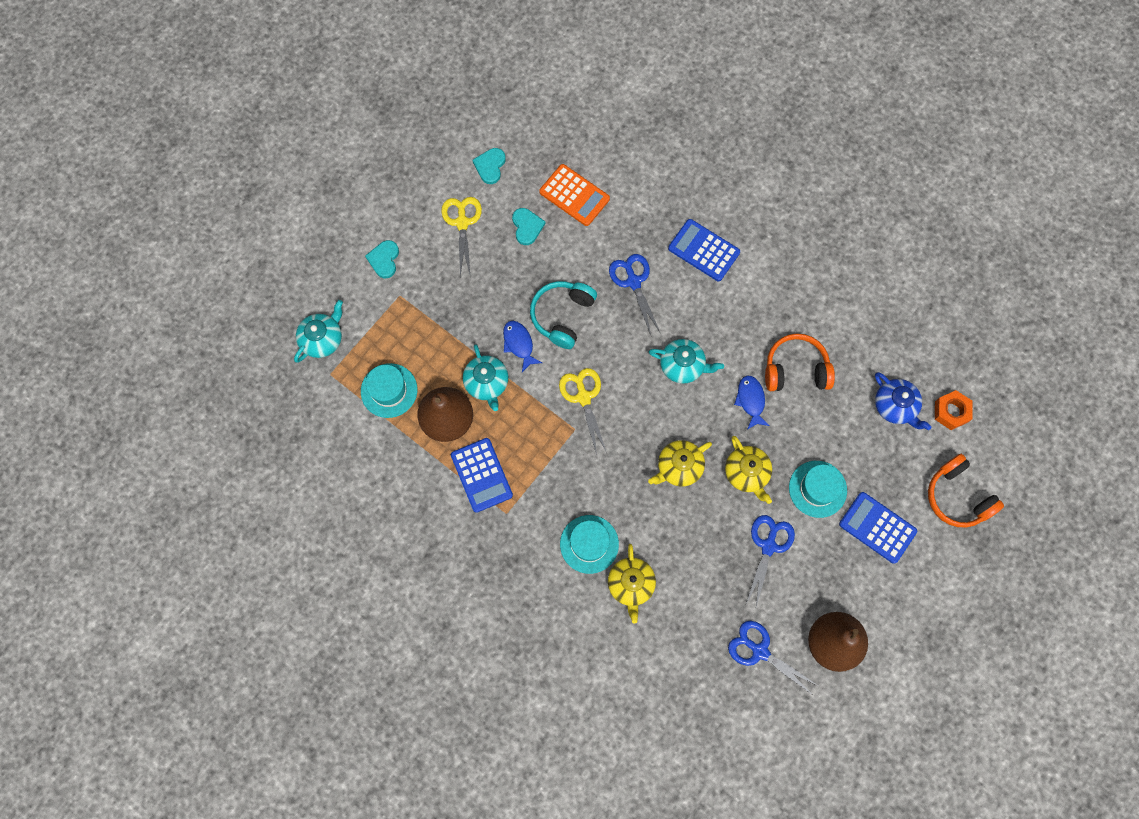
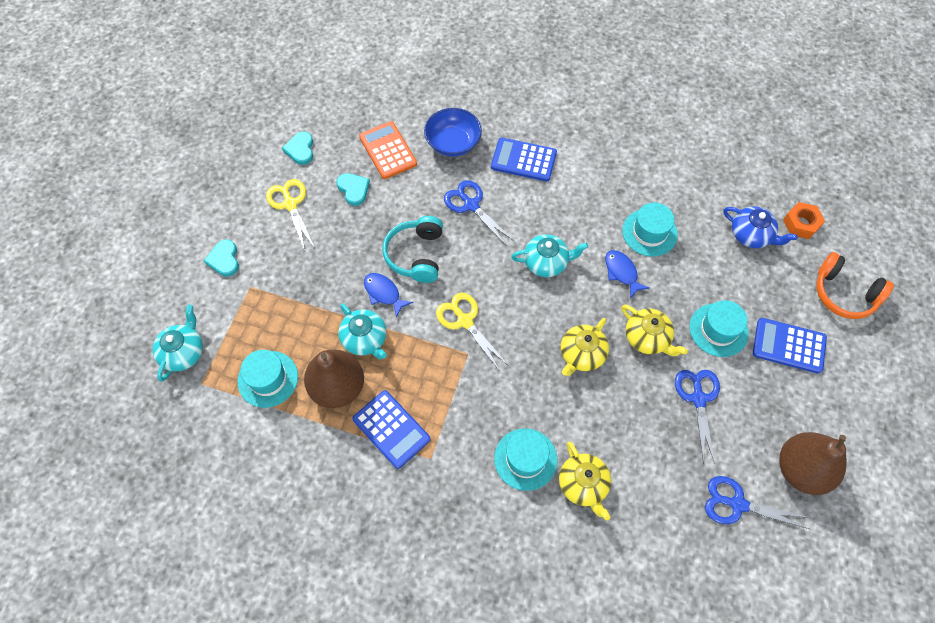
camera: 20 degrees left, 10 degrees down
(574, 195) = (388, 150): orange calculator -> orange calculator turned 135 degrees counterclockwise
(641, 208) = (453, 143): none -> blue bowl
(795, 369) = (649, 232): orange headphones -> turquoise hat

